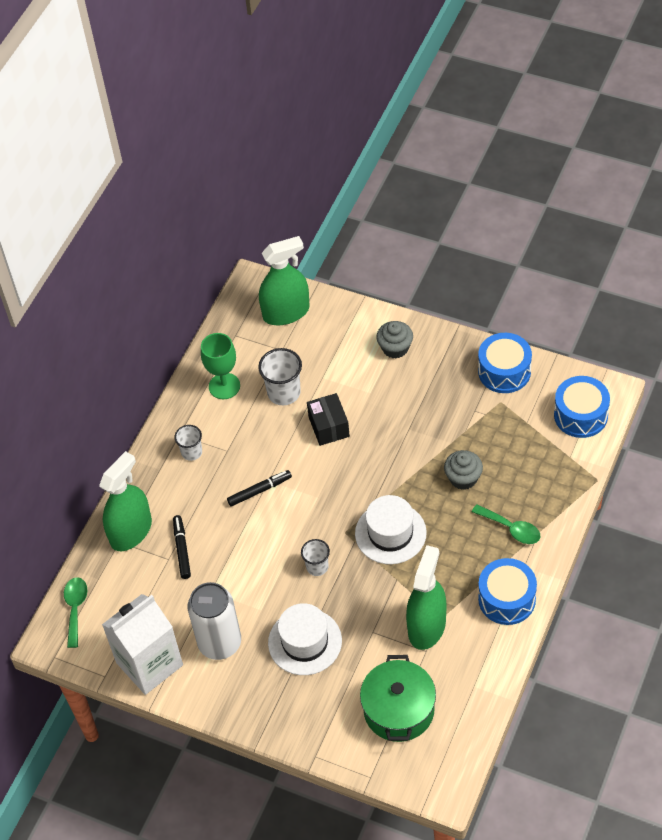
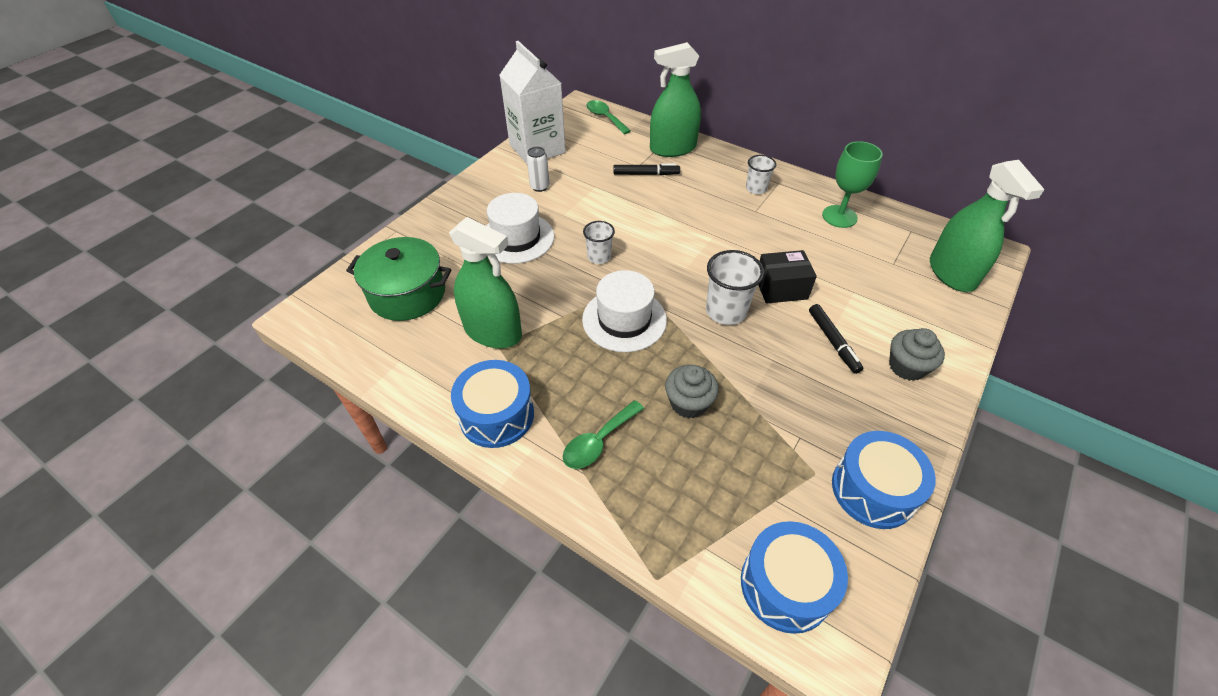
camera: 95 degrees right, 5 degrees down
(75, 608) = (605, 117): green spoon -> green spoon turned 135 degrees counterclockwise
(131, 531) = (673, 148): green spray bottle -> green spray bottle turned 120 degrees clockwise
(220, 643) = (539, 187): white can -> white can, size x0.47
(259, 490) = (702, 227): black marker -> black marker (833, 342)
(284, 393) = (831, 258): white cup -> white cup (726, 311)

